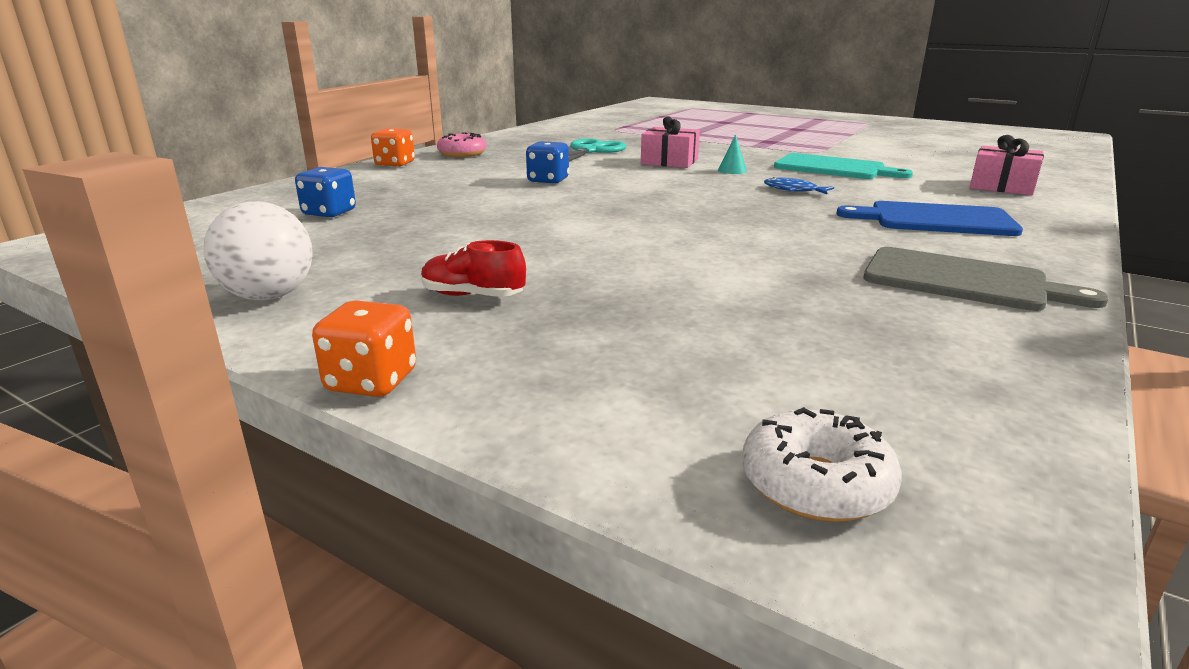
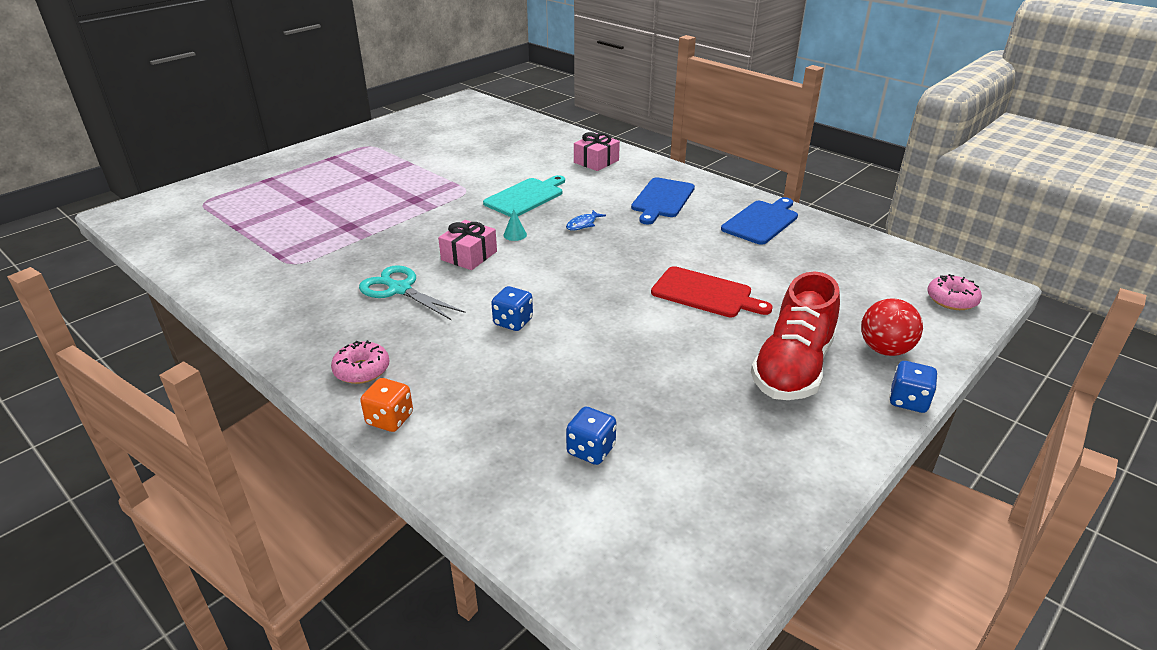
camera: 80 degrees left, 10 degrees up
(269, 296) = (800, 456): white ball -> none
(371, 382) = (908, 401): orange dice -> blue dice
(473, 296) = (792, 368): red shoe -> red shoe, size x2.21
(540, 371) = (884, 349): none -> red ball
(660, 247) = (705, 293): none -> red cutting board
(815, 484) = (951, 300): white donut -> pink donut
(962, 281) = (761, 221): grey cutting board -> blue cutting board

